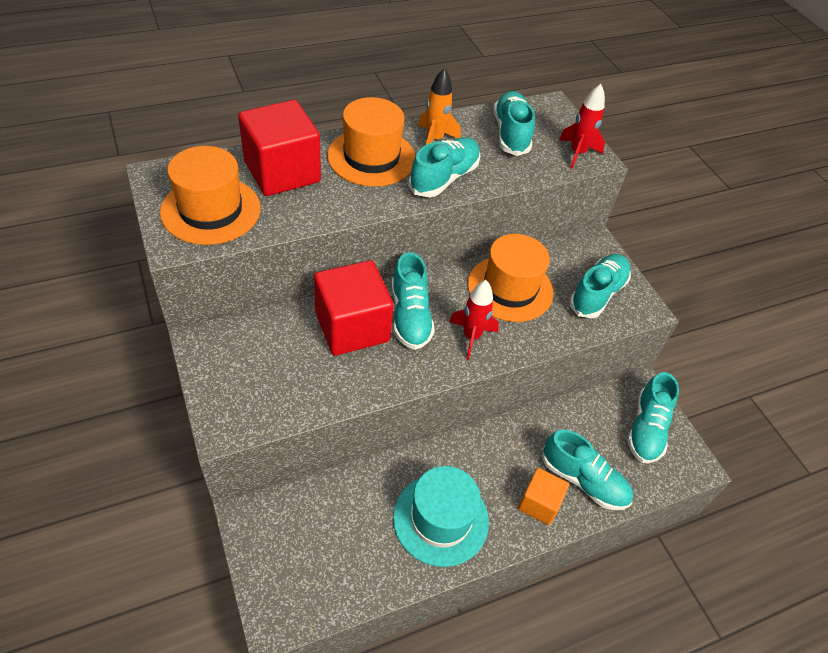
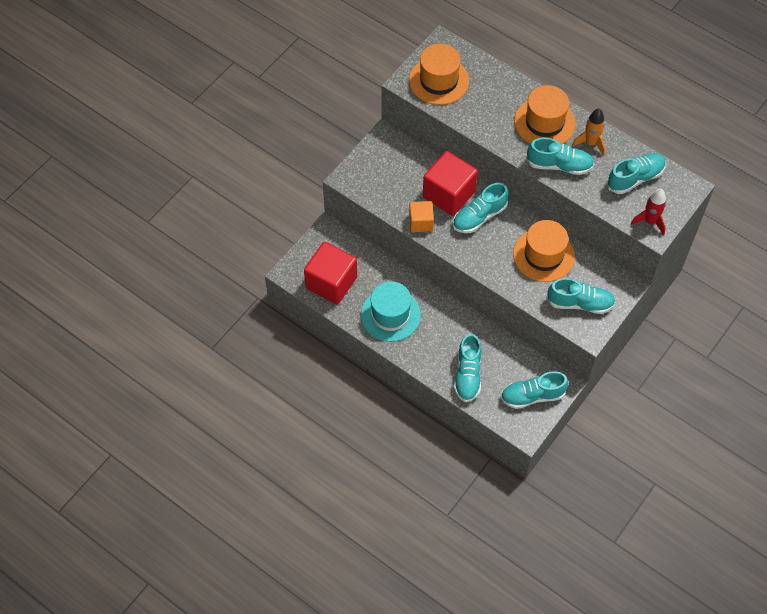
camera: 65 degrees right, 10 degrees up
(282, 172) = (494, 91): red cube -> red cube (331, 282)
(471, 337) = (489, 253): red rocket -> none
(539, 503) = (435, 358): orange cube -> orange cube (421, 222)

